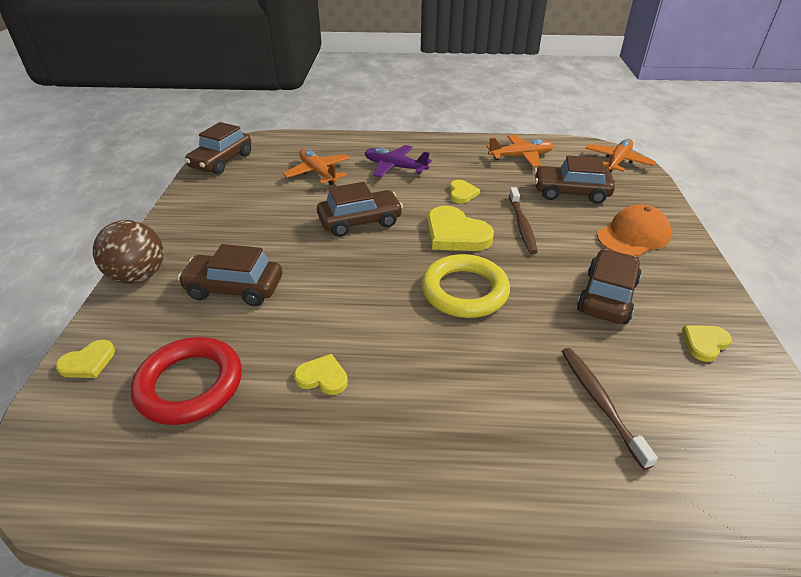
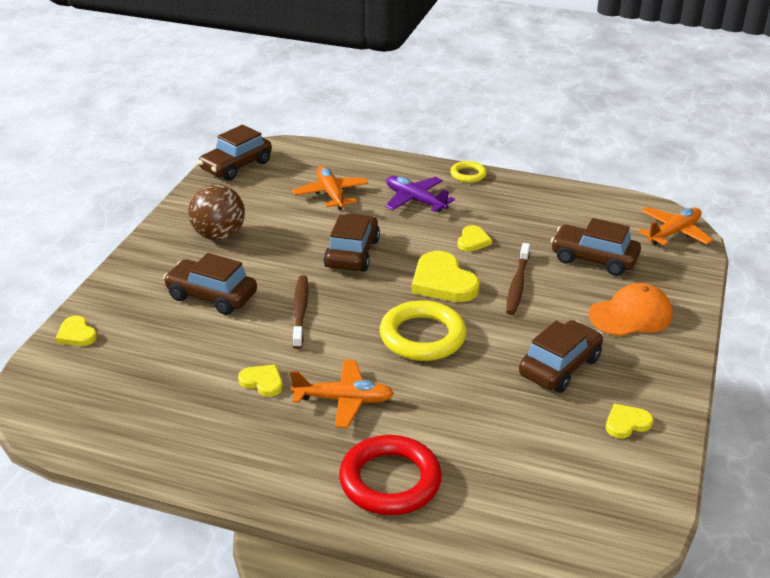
camera: 15 degrees right, 5 degrees down
(88, 362) = (76, 334): yellow heart -> yellow heart turned 75 degrees clockwise
(139, 276) = (131, 270): brown ball -> brown ball (219, 235)
(190, 385) = (153, 366): red ring -> red ring (390, 481)
(360, 222) = (352, 253): brown car -> brown car turned 75 degrees counterclockwise
(428, 141) = (468, 175): none -> yellow ring
(521, 156) = (564, 209): orange plane -> orange plane (344, 400)
(600, 402) = (492, 448): brown toothbrush -> brown toothbrush (300, 311)

